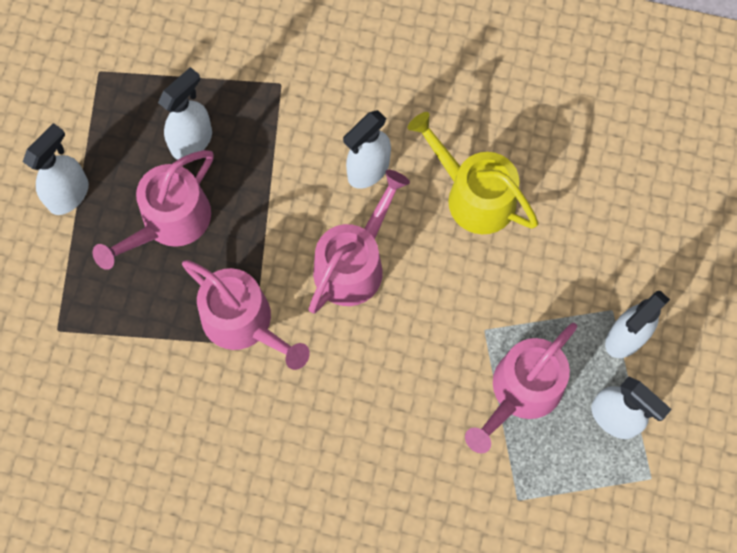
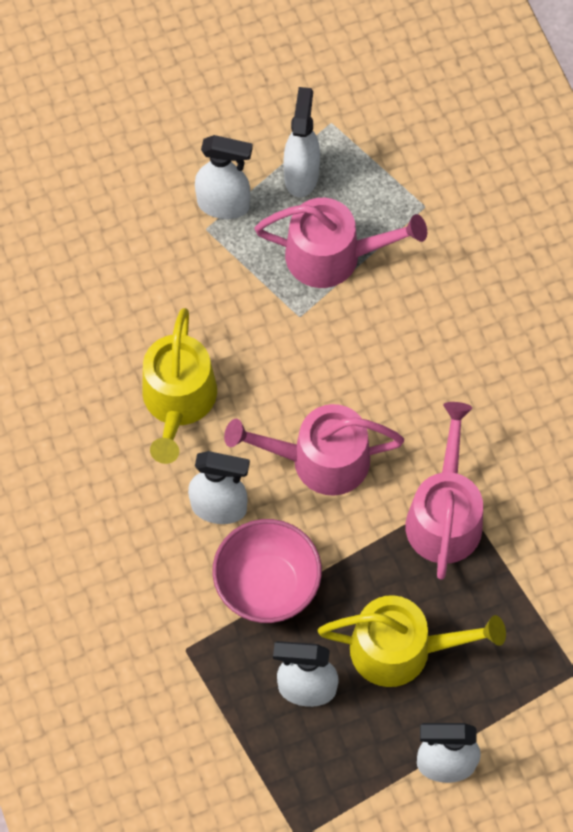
camera: 125 degrees left, 5 degrees down
(170, 221) = (401, 649): pink watering can -> yellow watering can
(285, 164) = (267, 585): none -> pink bowl

